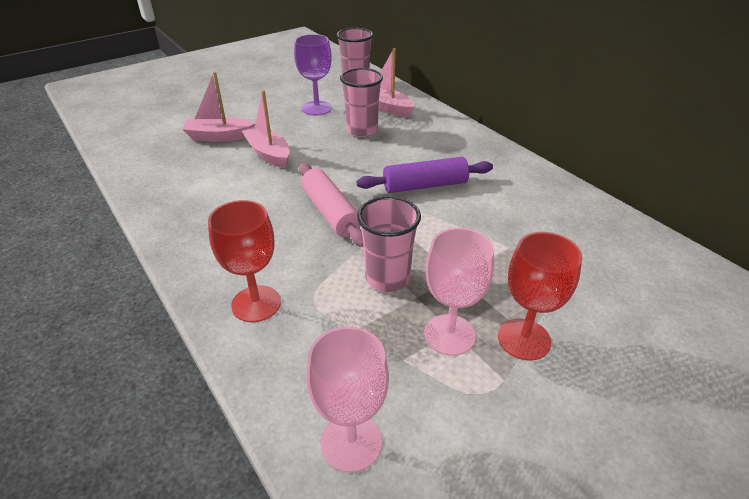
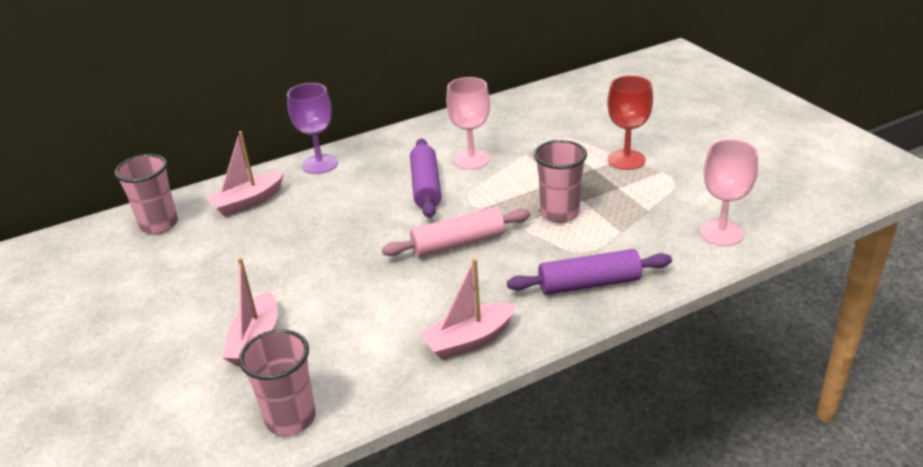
camera: 80 degrees left, 5 degrees down
(256, 304) = (589, 284): red goblet -> purple rolling pin
(268, 154) = (323, 292): pink boat -> pink boat (469, 340)
(317, 108) = (218, 257): purple goblet -> purple goblet (320, 164)
(362, 130) = (296, 221): pink cup -> pink cup (290, 418)
(449, 335) = (623, 188): pink goblet -> pink goblet (471, 159)

